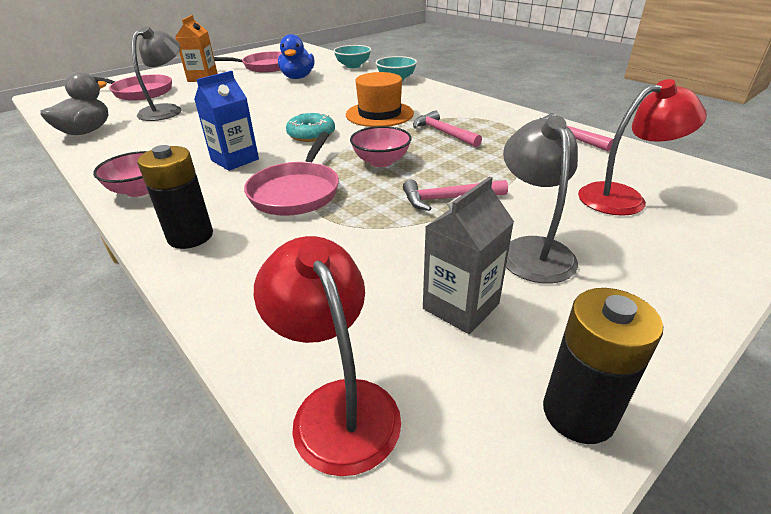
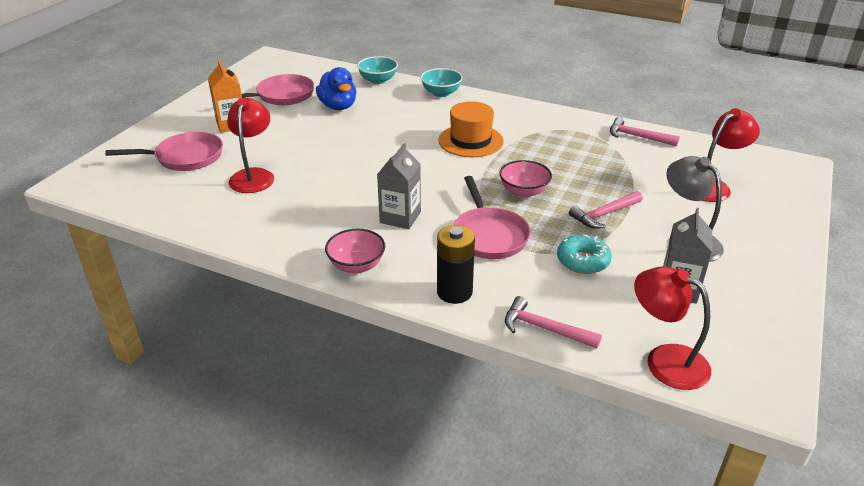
camera: 25 degrees left, 0 degrees up
(86, 132) = (205, 219): grey duck -> none
(167, 110) = (254, 175): grey lamp -> red lamp
(235, 160) = (400, 217): blue carton -> grey carton
(311, 134) = (435, 176): turquoise donut -> turquoise donut (583, 261)
(443, 133) = (543, 151): pink hammer -> pink hammer (544, 328)
(578, 413) = (776, 326): black battery -> none

